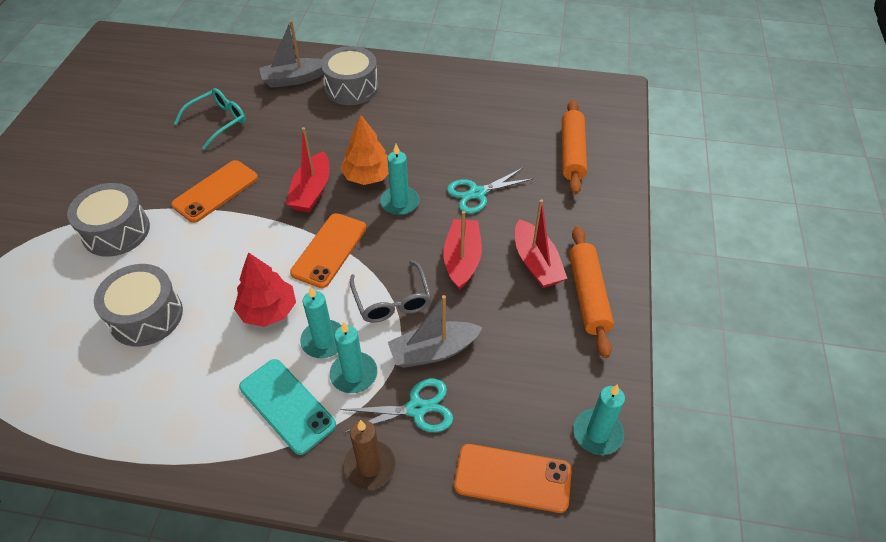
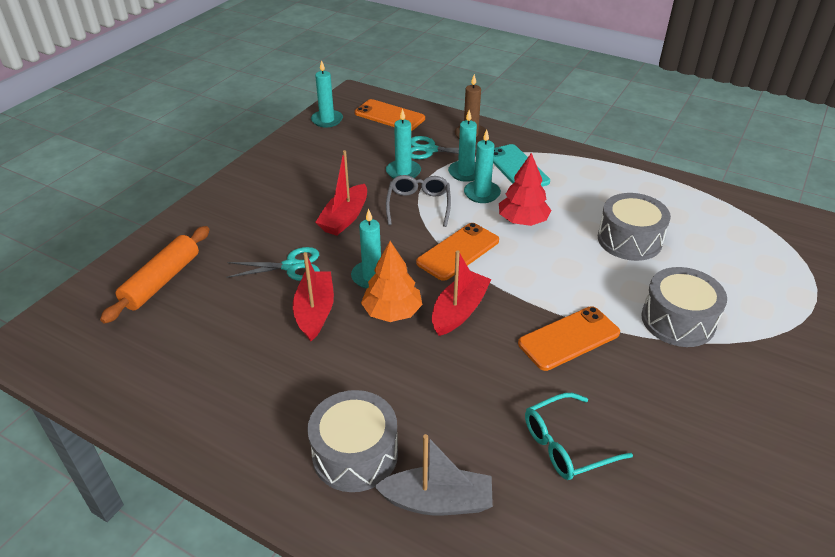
camera: 160 degrees left, 10 degrees down
(433, 351) = (403, 172): grey boat -> turquoise candle
(536, 263) = (286, 202): red boat -> red boat (315, 312)
(588, 295) = (267, 175): orange rolling pin -> none

